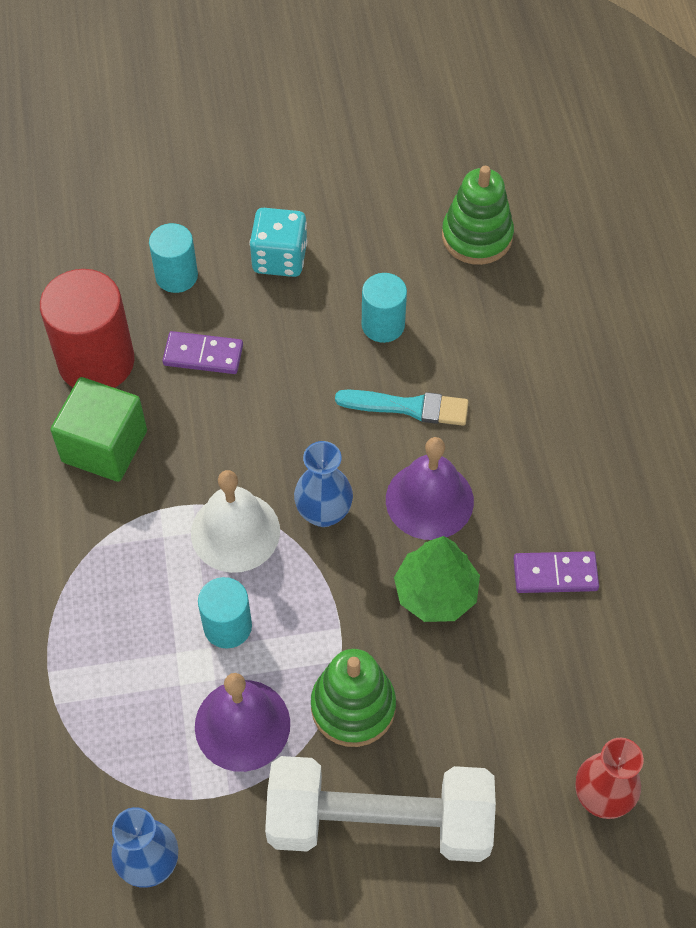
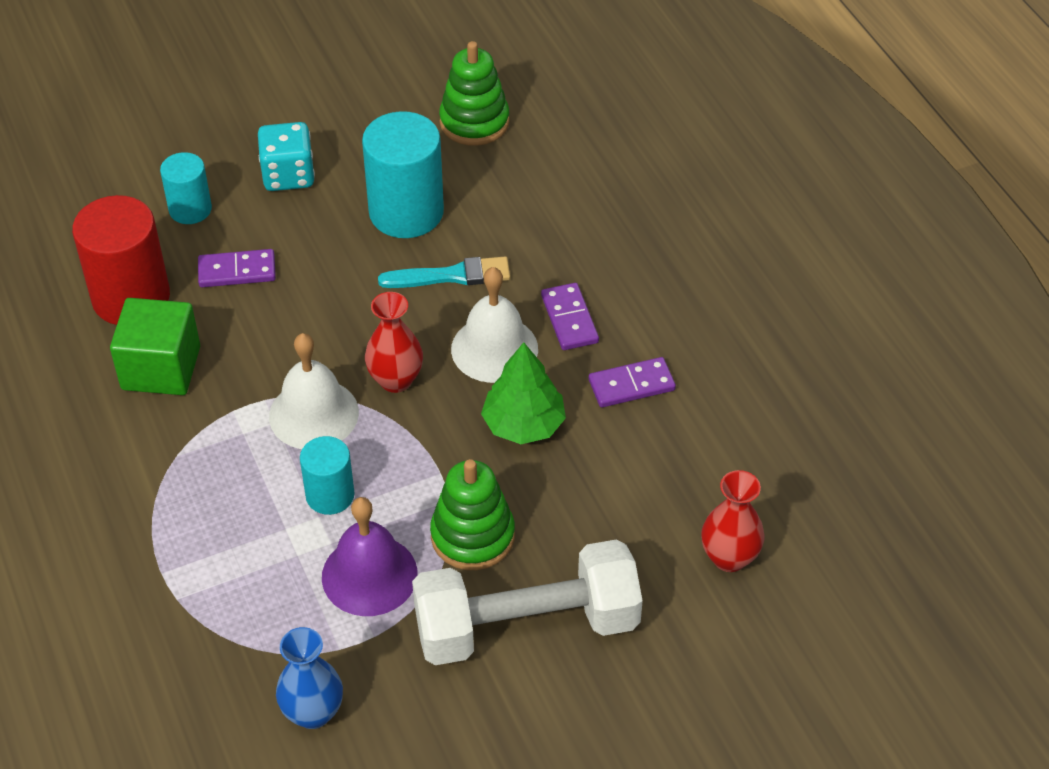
camera: 15 degrees left, 10 degrees down
(324, 513) = (395, 380): blue vase -> red vase
(383, 325) = (406, 212): turquoise cylinder -> turquoise cylinder, size x1.74
(429, 500) = (494, 348): purple bell -> white bell
(513, 484) = (569, 319): none -> purple domino

